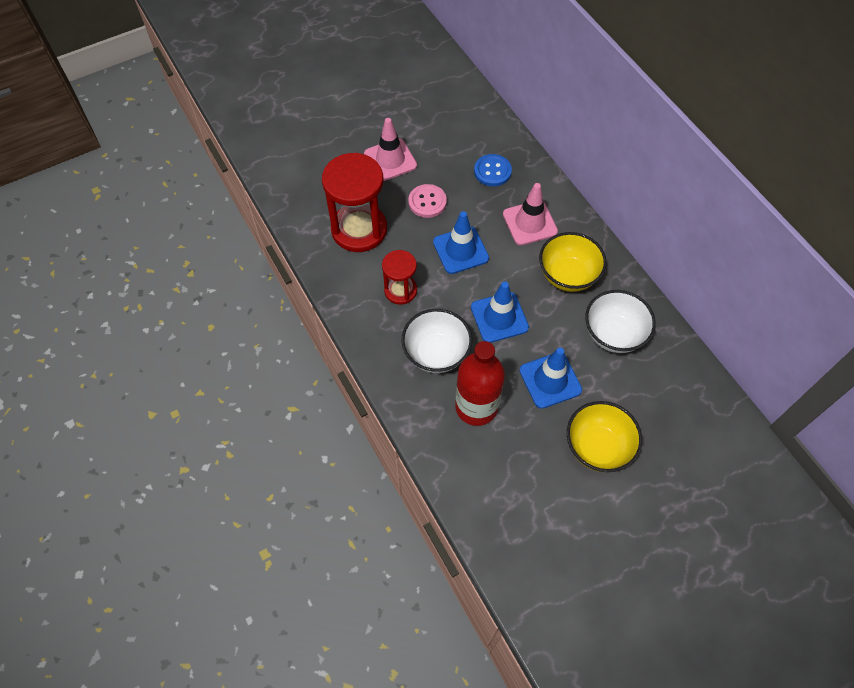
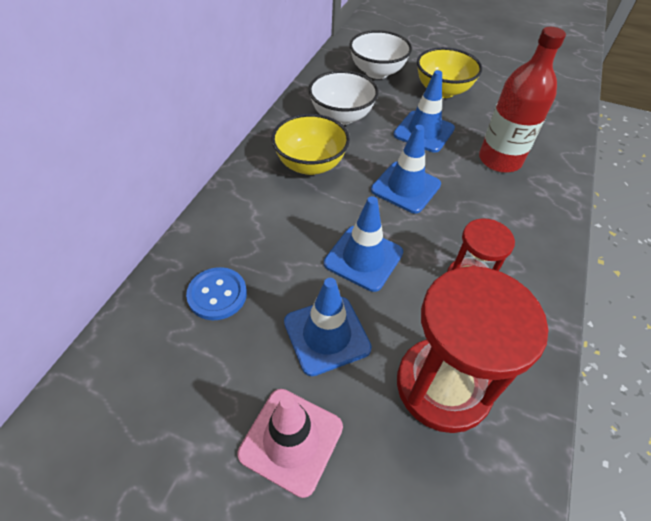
camera: 130 degrees left, 10 degrees down
(427, 202) = (327, 335): pink button -> blue traffic cone
(436, 353) = (492, 209): white bowl -> white bowl (377, 72)
(530, 223) = (270, 220): pink traffic cone -> none

